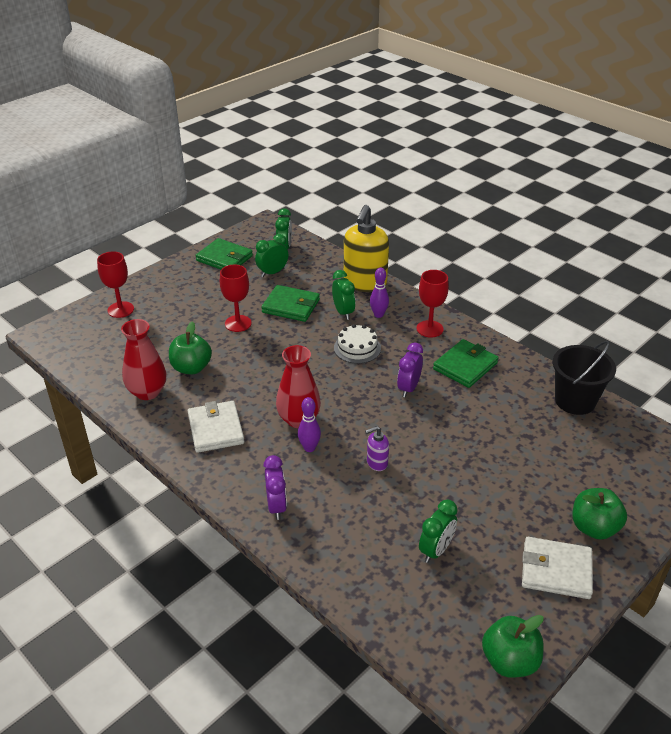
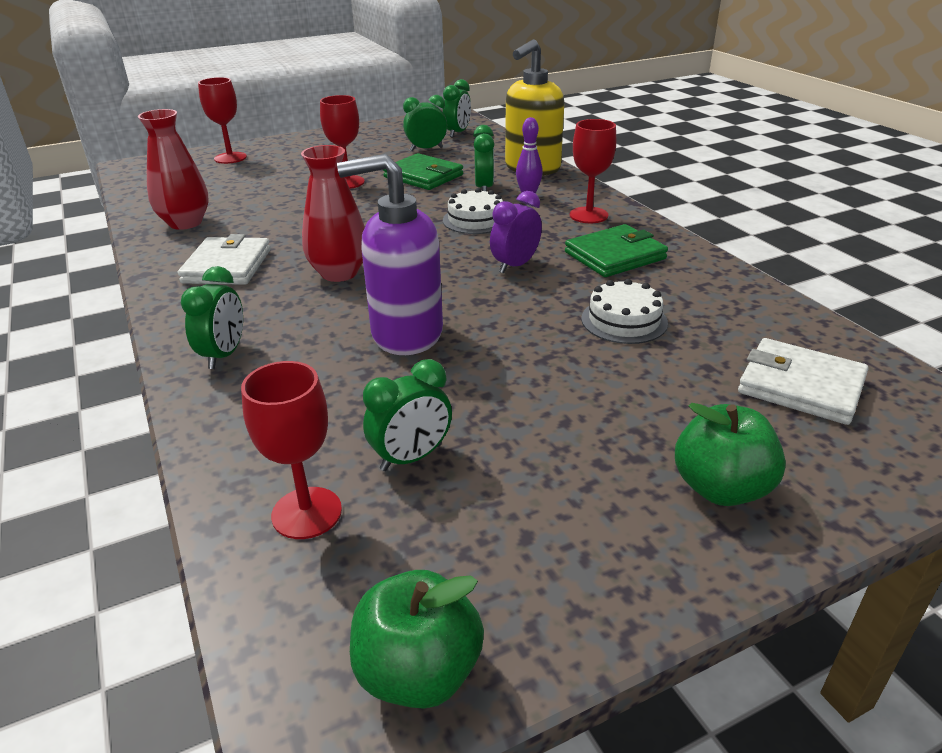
camera: 20 degrees right, 5 degrees down
(191, 368) = (256, 210): green apple -> none
(224, 258) = (382, 134): green wallet -> none
(276, 506) = (224, 355): purple clock -> green clock
(309, 448) = (327, 302): purple bowling pin -> none
(377, 463) = (406, 334): purple soap dispenser -> purple soap dispenser, size x2.23
(405, 598) = (307, 513): none -> red goblet
(497, 422) = (624, 320): none -> white cake
(556, 570) = (608, 537): white wallet -> white wallet (800, 386)
(575, 401) = (771, 316): black bucket -> none

